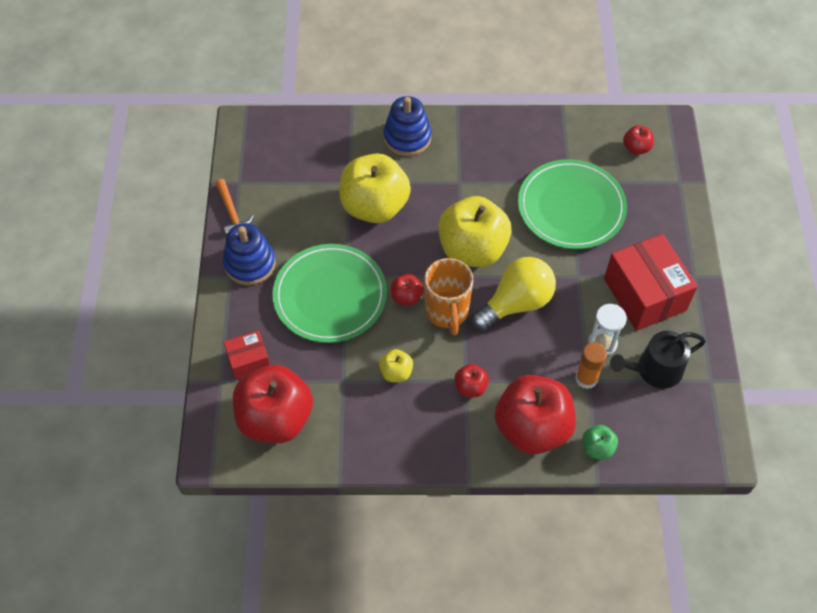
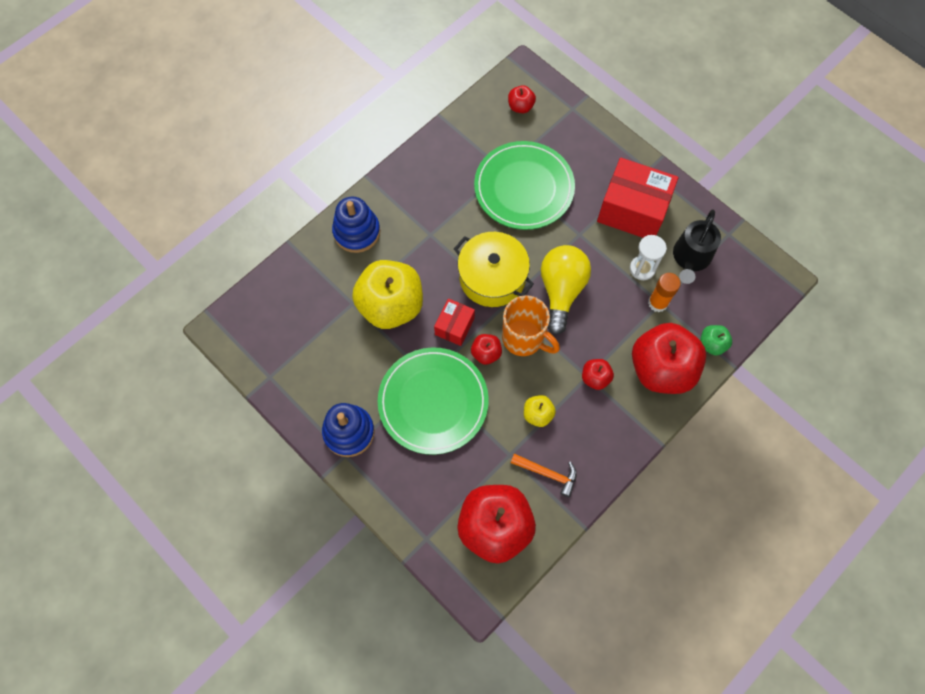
camera: 45 degrees left, 10 degrees up
(232, 212) = (290, 405): orange hammer -> orange hammer (547, 473)
(249, 361) = (430, 504): red box -> red box (454, 326)
(472, 249) = (492, 277): yellow apple -> yellow pot

